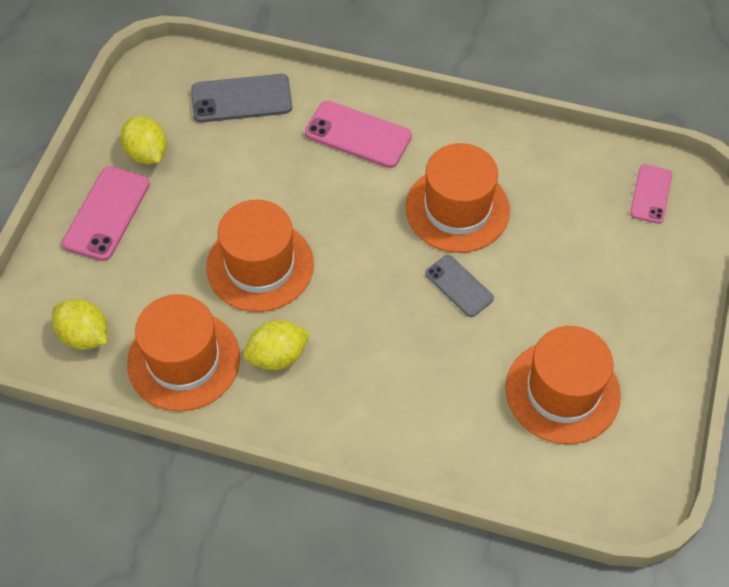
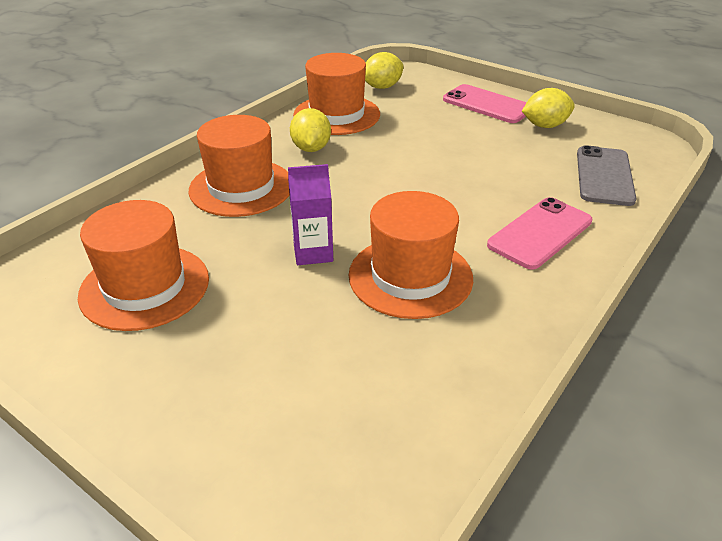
camera: 110 degrees right, 20 degrees down
(260, 265) = (402, 155): orange hat -> orange hat (241, 187)
(459, 286) = (313, 252): grey phone -> purple carton
(651, 194) = (347, 476): pink phone -> none

